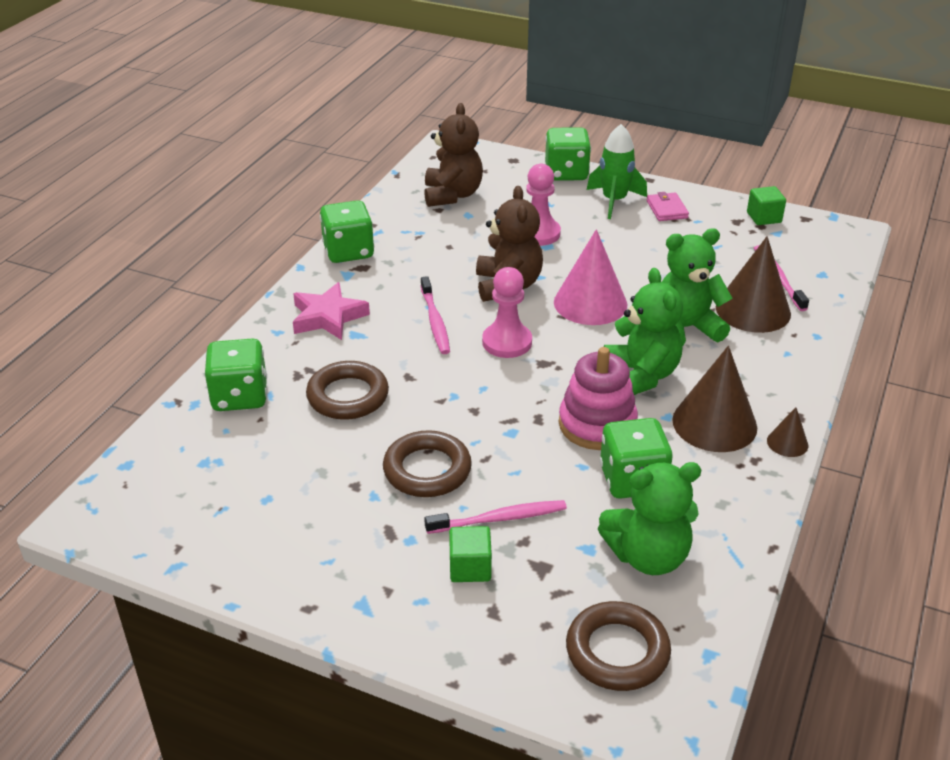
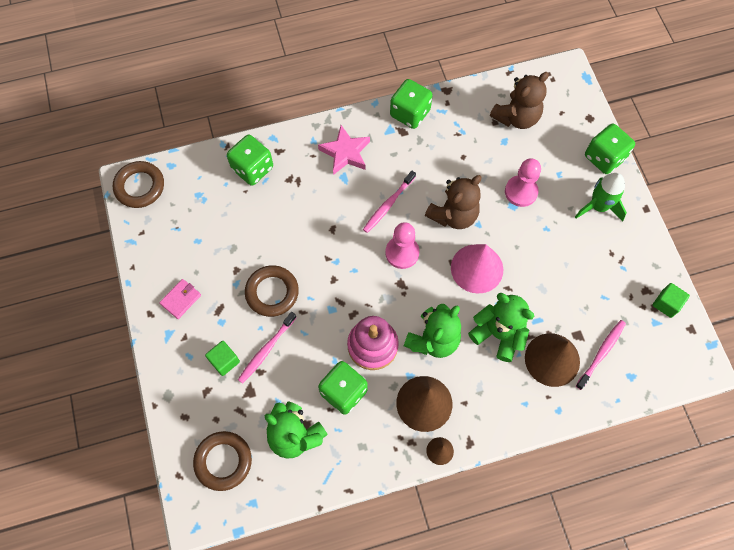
camera: 50 degrees right, 30 degrees up
(348, 396) = (293, 214): brown ring -> brown ring (139, 186)
(500, 519) = (266, 350): pink toothbrush -> pink toothbrush turned 90 degrees clockwise
(667, 209) = (619, 242): pink wallet -> pink wallet (181, 299)

